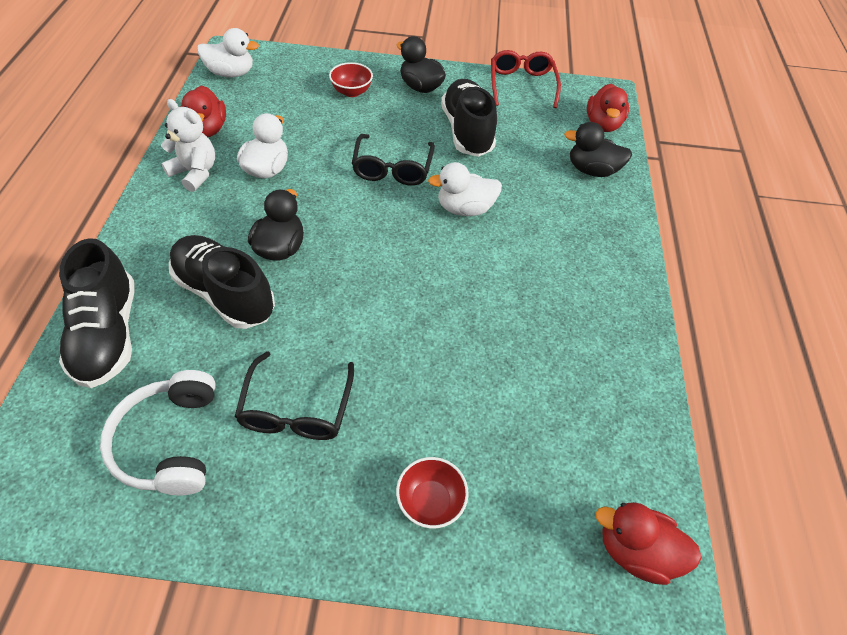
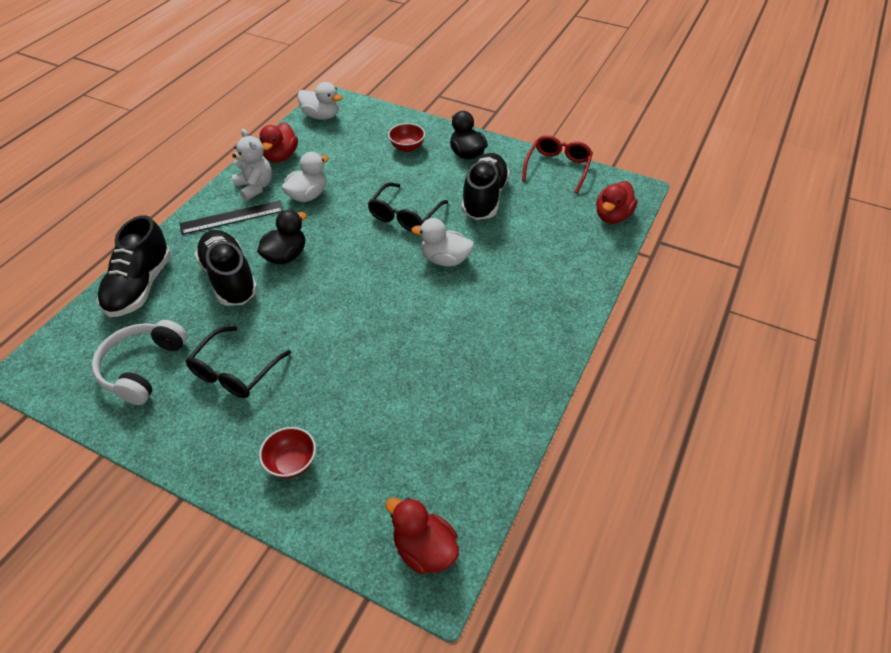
camera: 25 degrees right, 5 degrees down
(185, 216) = (232, 217): none -> black ruler
(592, 170) = (576, 253): black duck -> none

